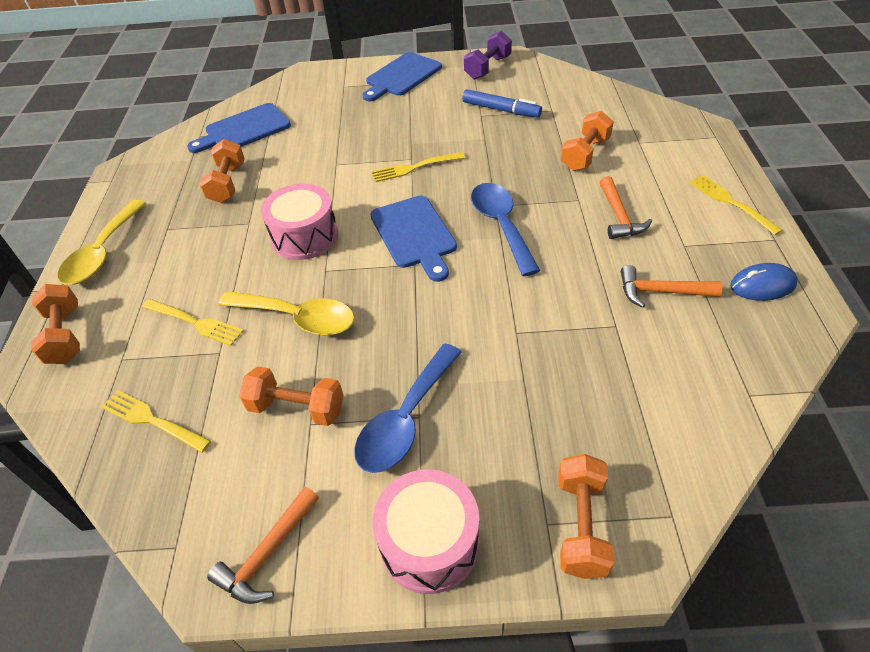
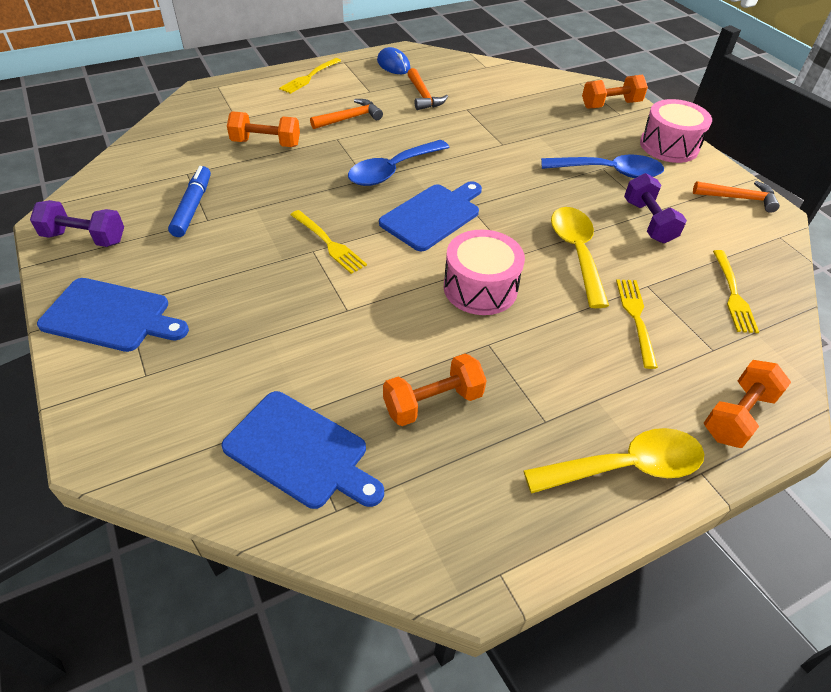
camera: 120 degrees left, 0 degrees up
(297, 408) = (648, 222): orange dumbbell -> purple dumbbell

